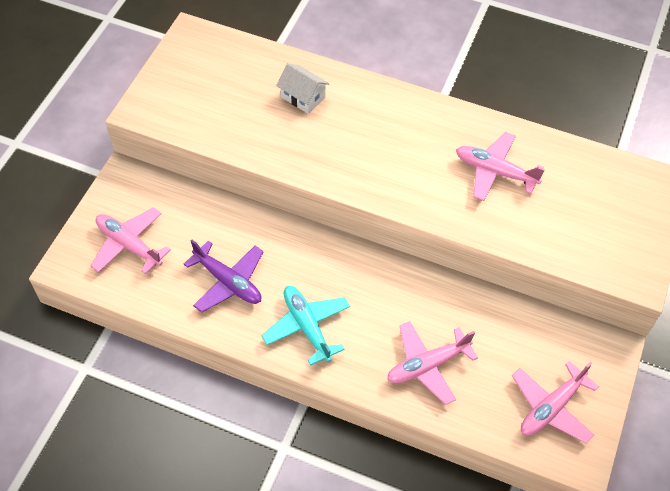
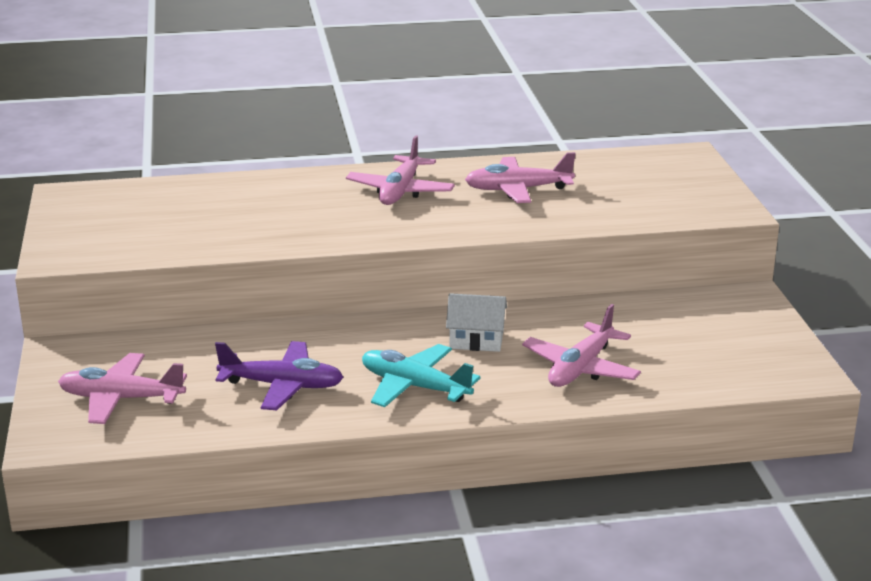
camera: 30 degrees left, 30 degrees down
(303, 97) = (251, 199): white house -> white house (476, 340)
(551, 407) = (739, 352): pink plane -> pink plane (400, 191)

